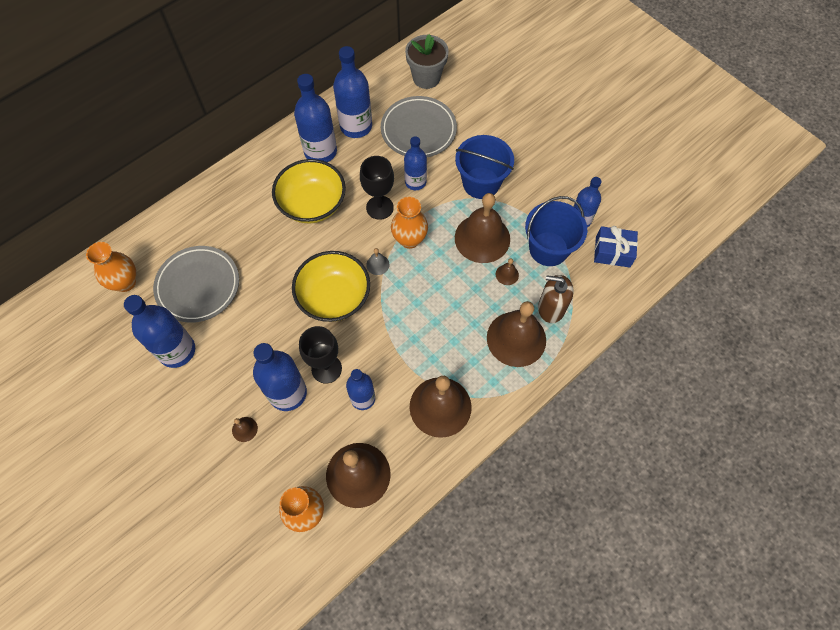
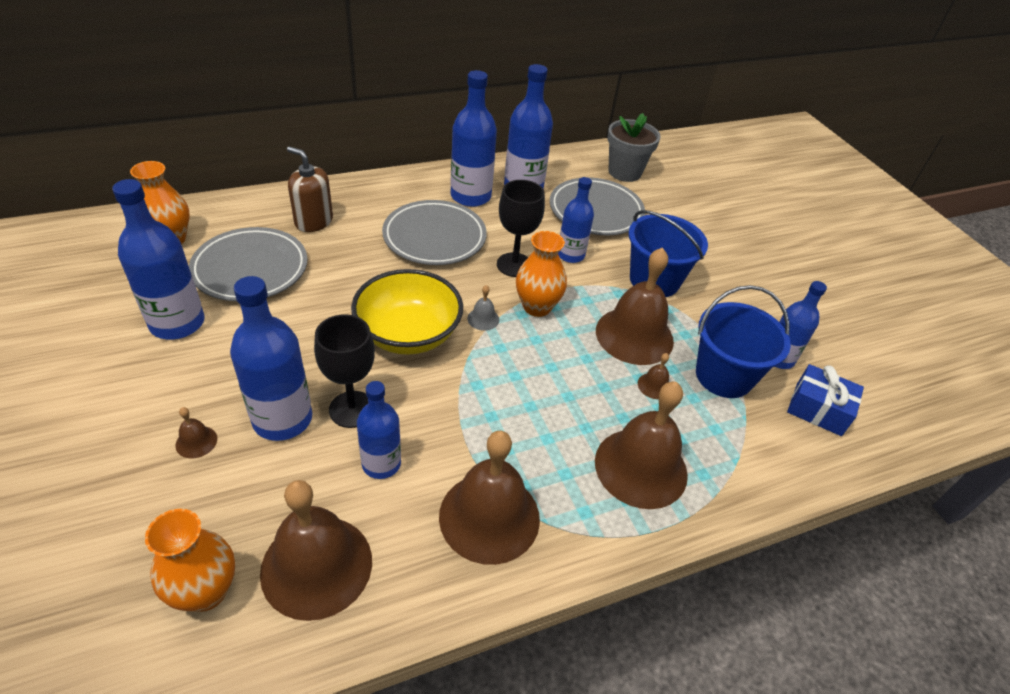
camera: 15 degrees right, 20 degrees down
(312, 204) = (434, 237): yellow bowl -> grey plate
(551, 308) = (706, 447): brown soap dispenser -> brown soap dispenser (313, 221)

